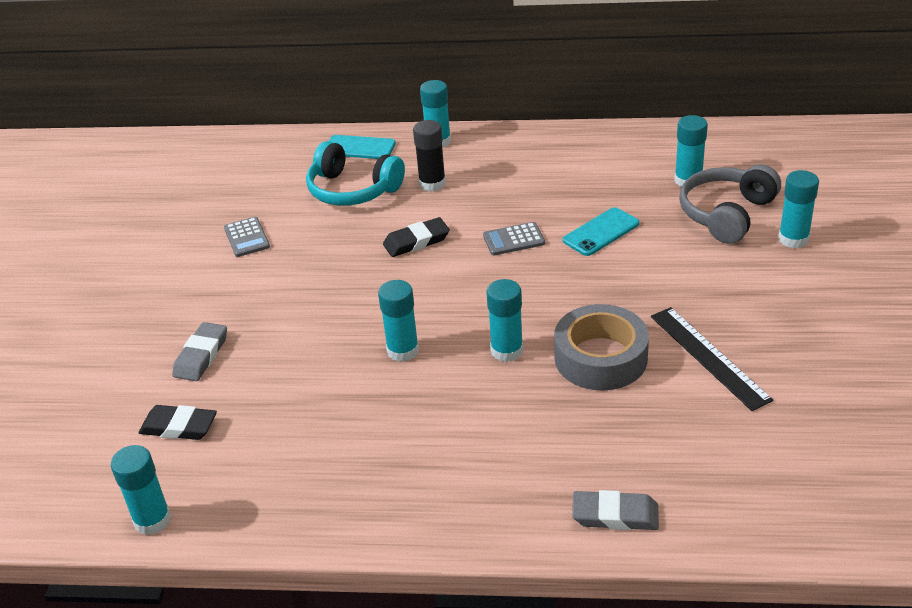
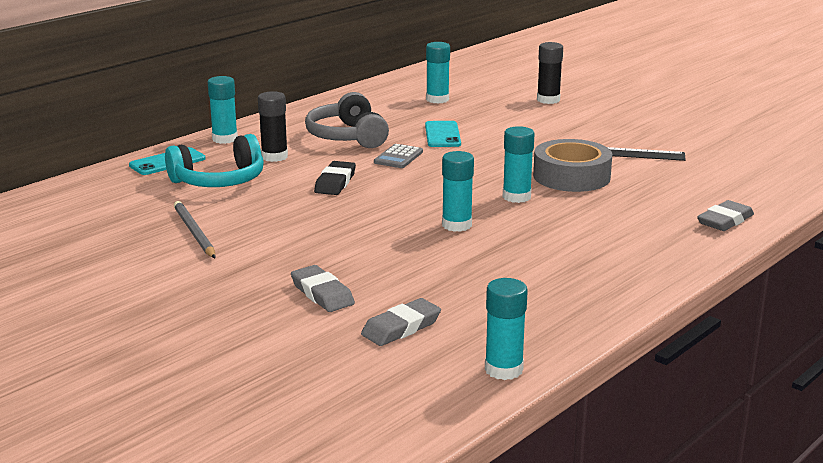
camera: 55 degrees left, 15 degrees down
(179, 427) = (401, 327): black eraser -> grey eraser
(247, 238) = (194, 233): grey calculator -> grey pencil
(726, 214) = (492, 104): grey headphones -> grey headphones (347, 137)
(793, 239) = (548, 100): turquoise glue stick -> black glue stick

